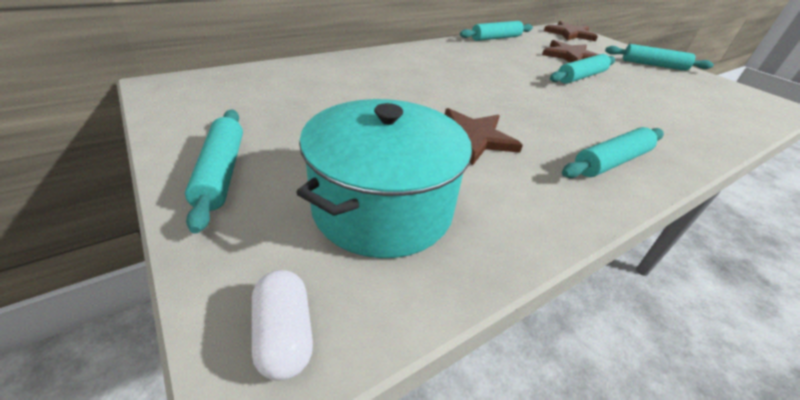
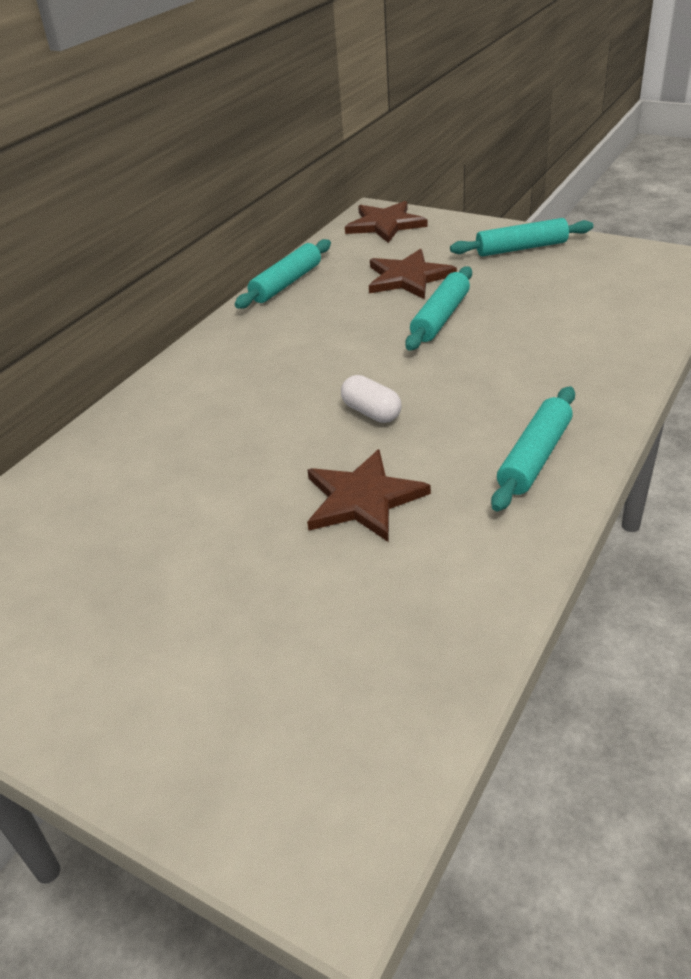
camera: 20 degrees left, 0 degrees up
(221, 172) = (104, 706): turquoise rolling pin -> none
(284, 335) = (335, 835): white capsule -> white capsule (371, 412)
(382, 207) = (327, 651): turquoise pot -> none

